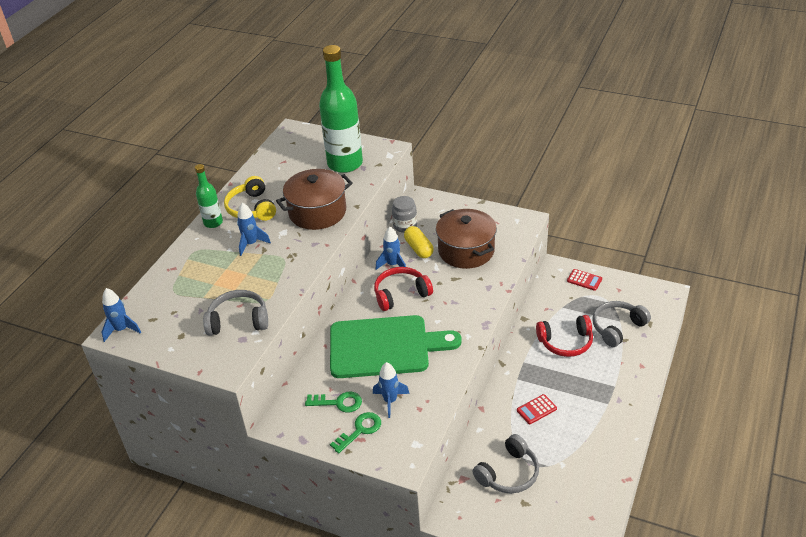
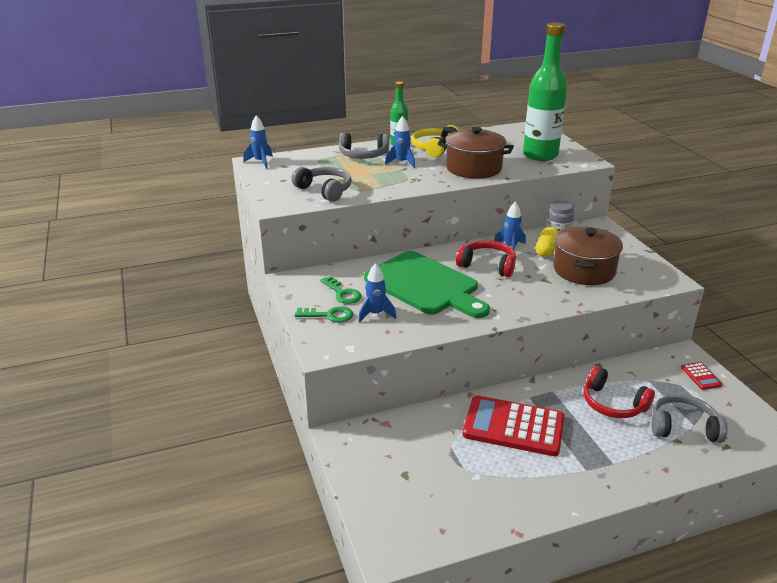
camera: 45 degrees right, 10 degrees down
(508, 473) = (424, 447): grey headphones -> grey headphones (363, 155)
(536, 409) = (513, 427): red calculator -> red calculator, size x2.31

